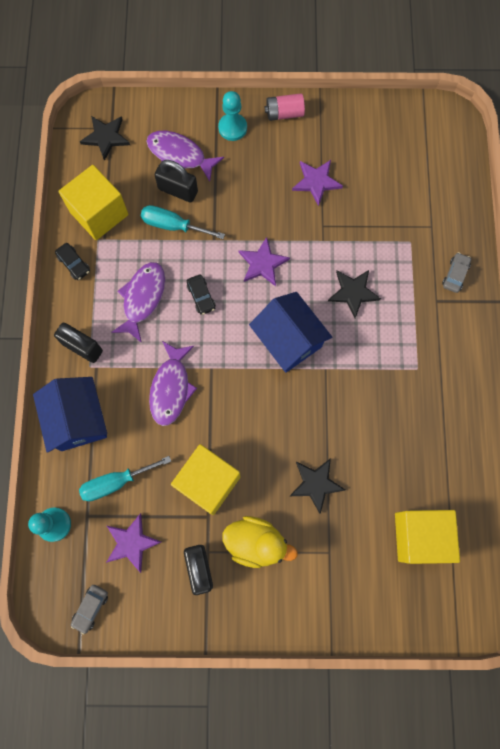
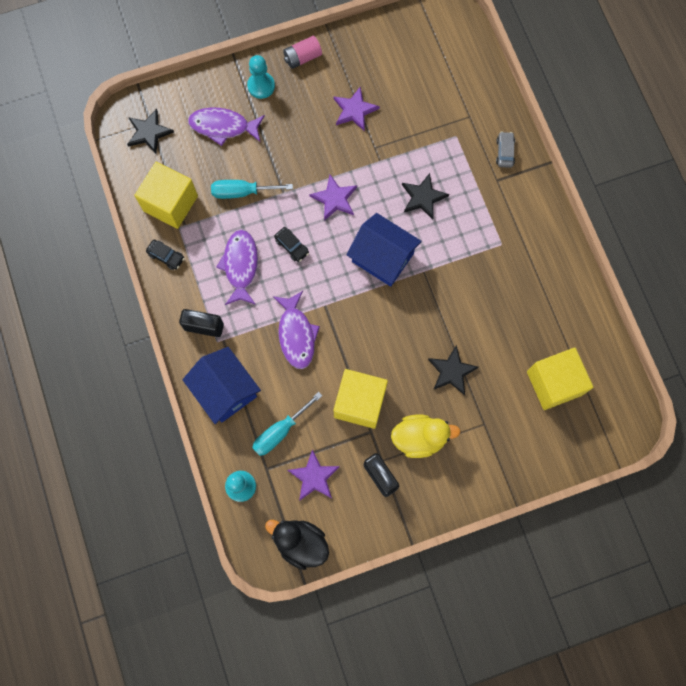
camera: 20 degrees left, 0 degrees up
(91, 608) = (300, 543): grey car -> black duck
(178, 190) = (234, 159): black padlock -> none

